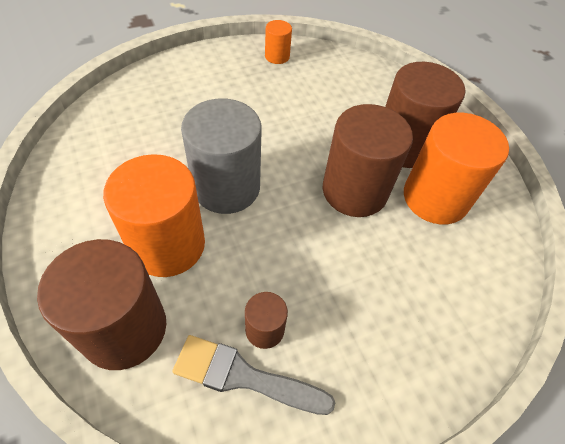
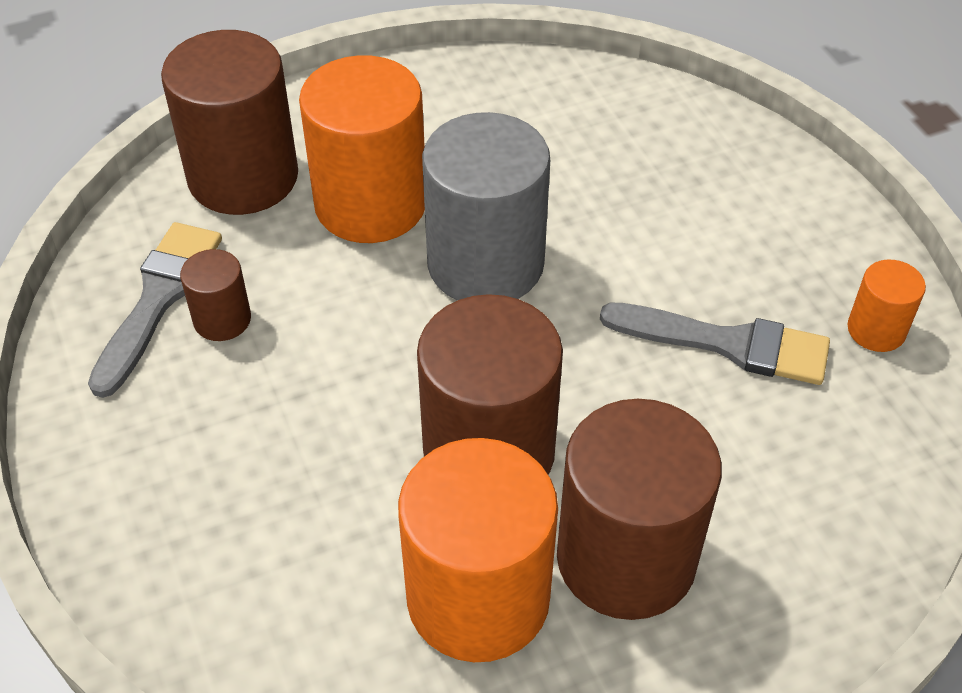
camera: 95 degrees right, 5 degrees down
(285, 100) = (728, 344): none -> grey brush

